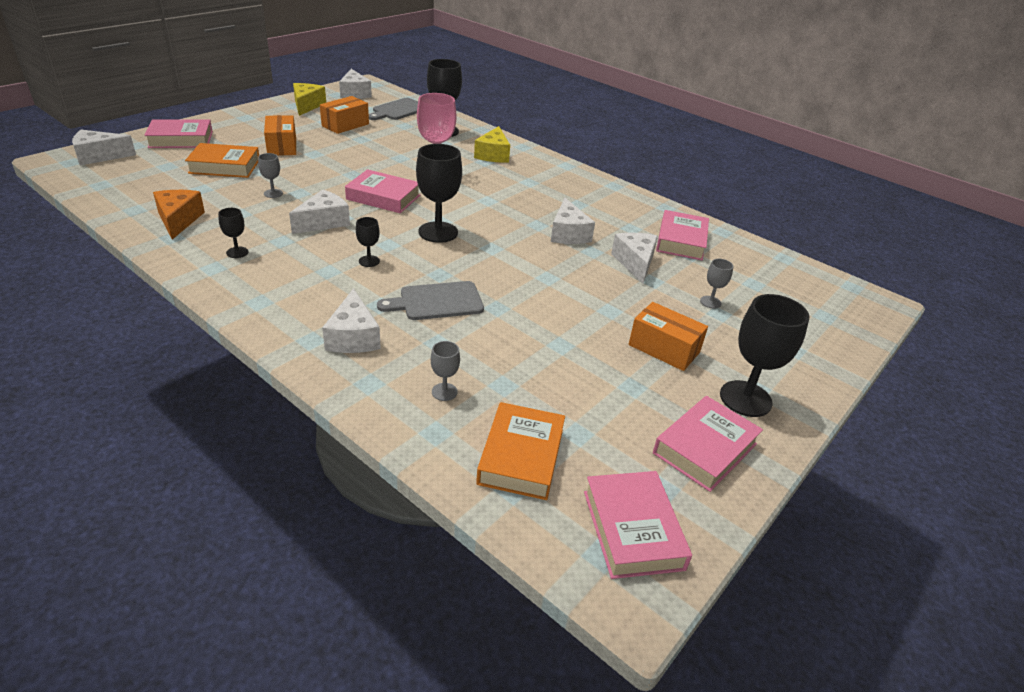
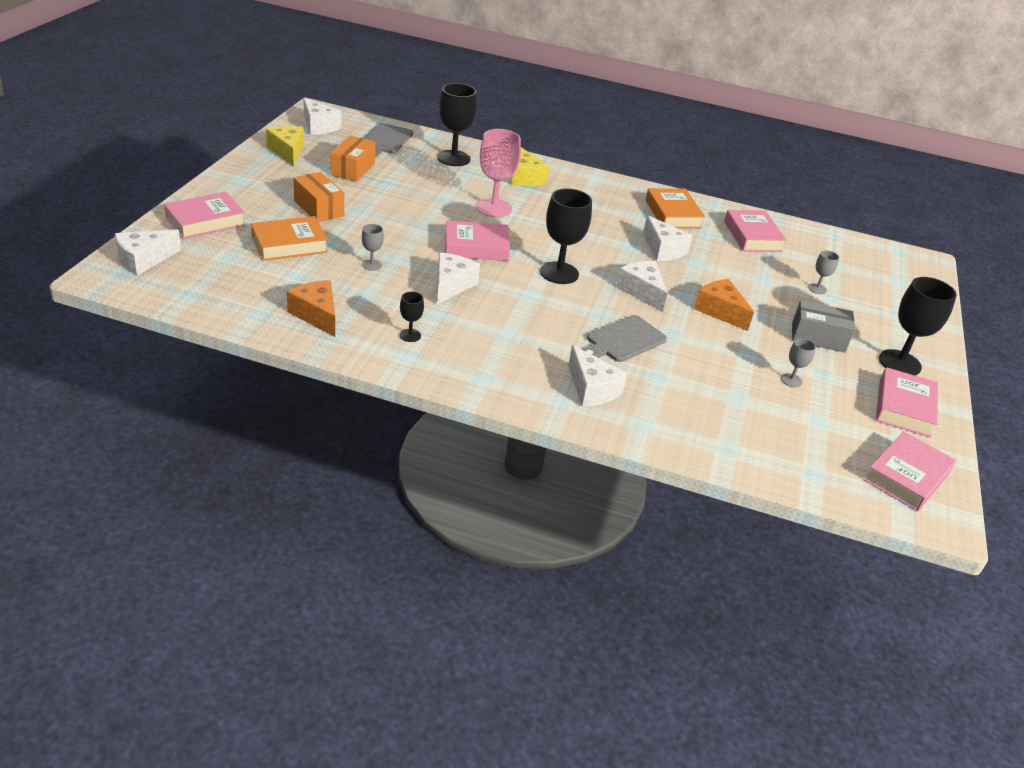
camera: 25 degrees left, 0 degrees up
(369, 261) = (531, 316): black goblet -> none
(444, 392) = (703, 415): grey goblet -> grey goblet (791, 380)
(521, 456) = (798, 449): orange book -> orange book (672, 214)
(572, 299) = (720, 311): none -> orange cheese
(633, 529) = (907, 477): pink book -> pink book turned 75 degrees clockwise
(635, 263) = (737, 266): white cheese -> white cheese (642, 291)
(664, 348) = (818, 337): orange box -> grey box

